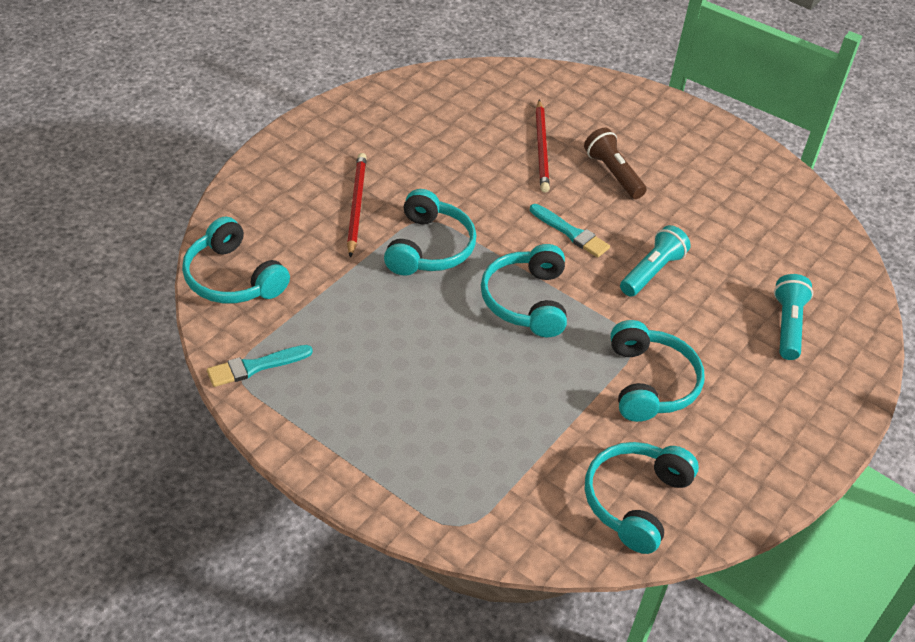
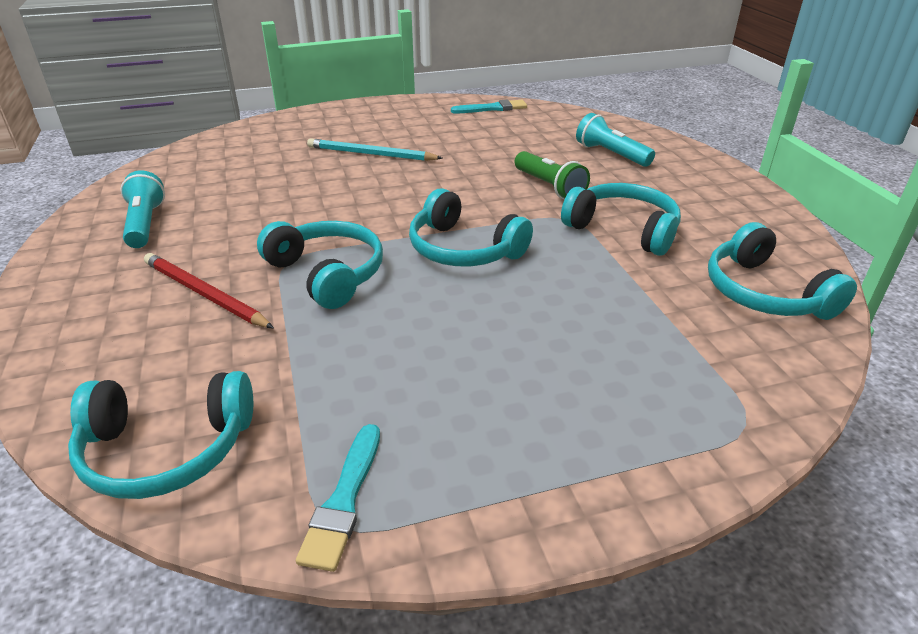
camera: 50 degrees left, 10 degrees down
(541, 148) = (296, 170): red pencil -> none
(571, 233) = (410, 196): turquoise brush -> turquoise brush (492, 108)
(613, 173) = (371, 154): brown flashlight -> turquoise pencil
(651, 271) = (497, 180): turquoise flashlight -> turquoise flashlight (145, 224)
(675, 309) = (549, 187): none -> green flashlight

